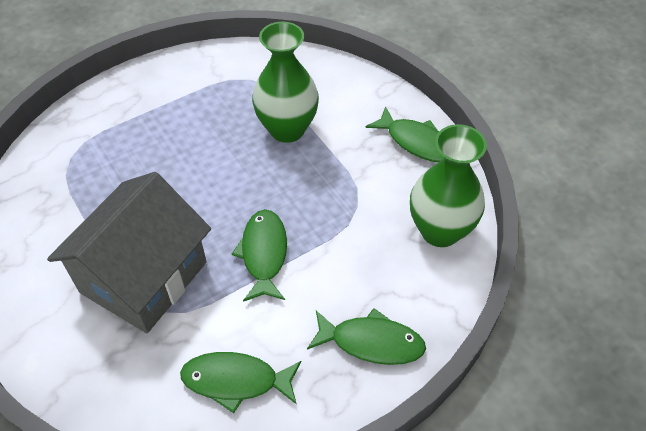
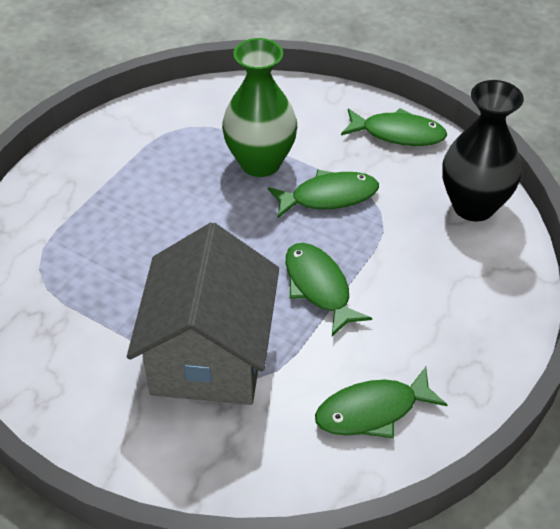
camera: 25 degrees left, 5 degrees down
(371, 342) = (477, 326): green fish -> green fish (329, 197)
(440, 231) = (473, 206): green vase -> black vase

